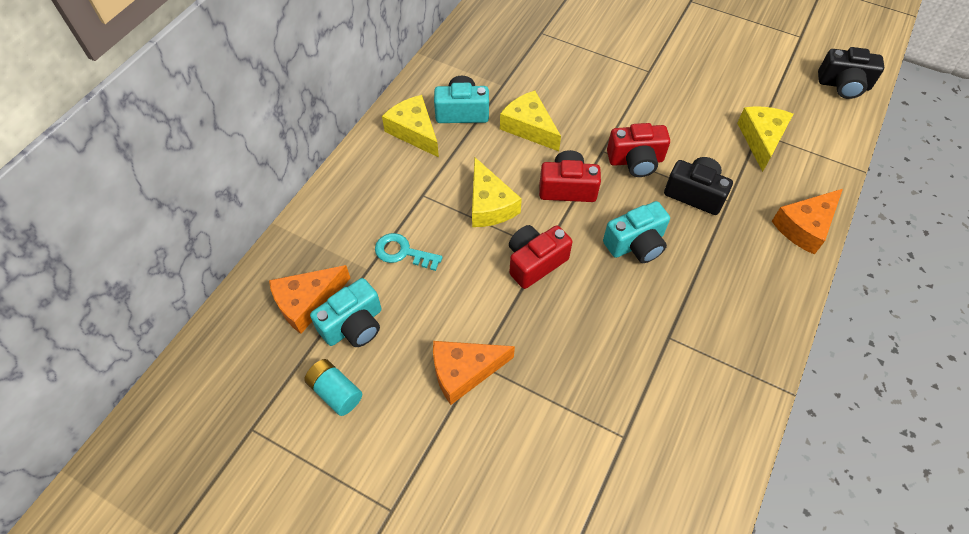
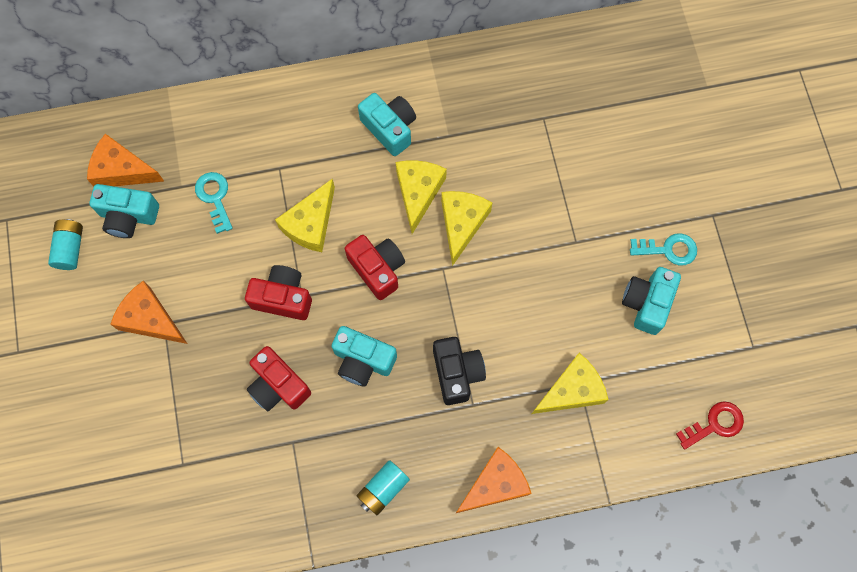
camera: 50 degrees right, 15 degrees up
(414, 131) = (337, 110): yellow cheese -> yellow cheese (461, 224)
(635, 161) = (454, 302): red camera -> red camera (278, 386)
(696, 33) = (668, 249): none -> turquoise key
(726, 65) = (647, 303): none -> turquoise camera
(758, 300) = (383, 489): none -> turquoise battery
(805, 227) = (495, 484): orange cheese -> orange cheese turned 135 degrees clockwise
(843, 85) = (714, 424): black camera -> red key

